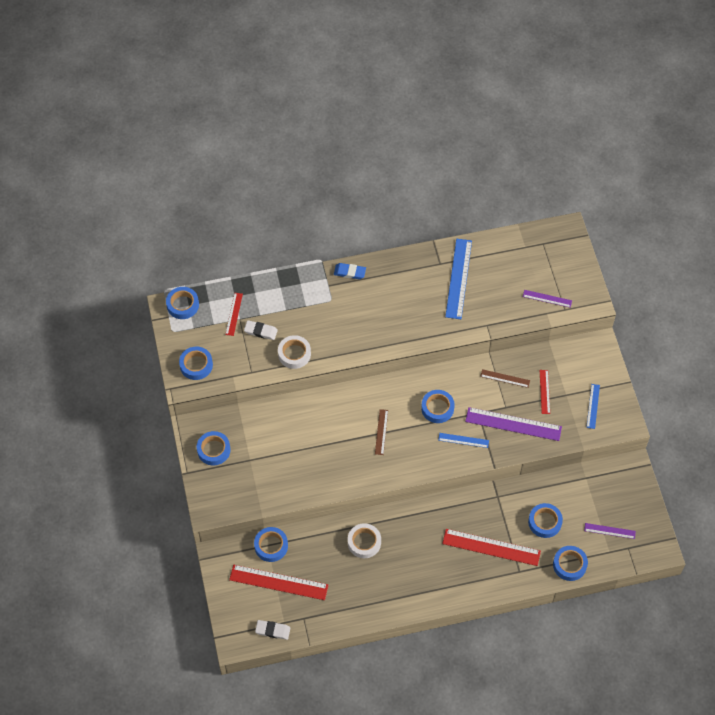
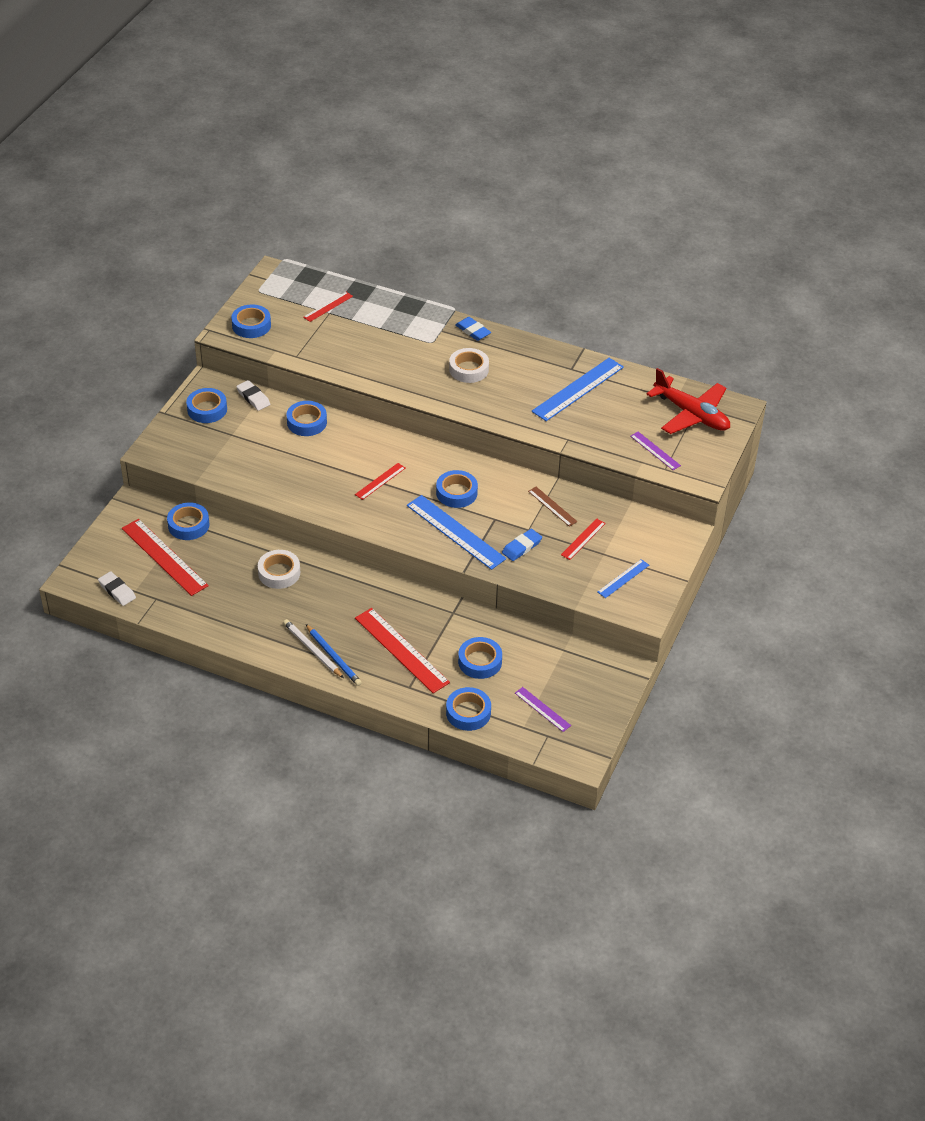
camera: 35 degrees right, 15 degrees down
(183, 305) = (289, 277): blue tape -> blue tape (307, 422)
(260, 331) = (338, 331): white eraser -> white eraser (253, 398)
(294, 354) = (351, 364): white tape -> white tape (468, 369)
(381, 432) = (380, 481): brown ruler -> red ruler
(437, 586) = (312, 650): none -> white pencil
(455, 582) = (333, 657): none -> blue pencil
(463, 440) = (455, 532): blue ruler -> blue ruler, size x1.91
(513, 424) = (521, 547): purple ruler -> blue eraser
(545, 253) = (691, 414): none -> red plane

